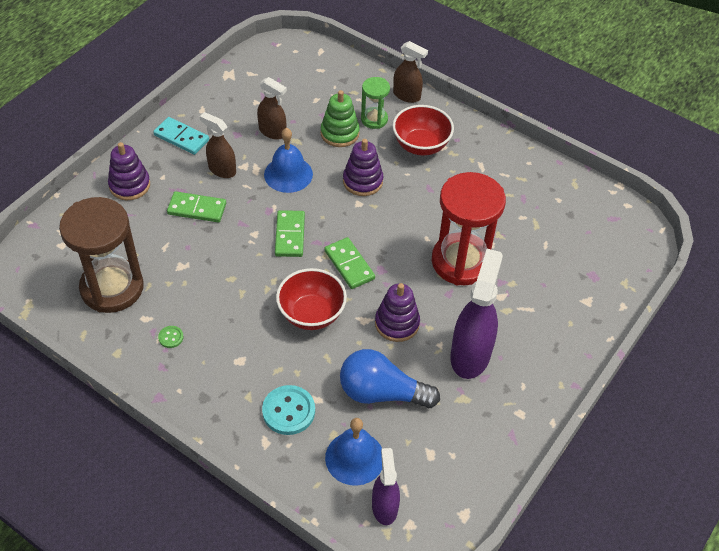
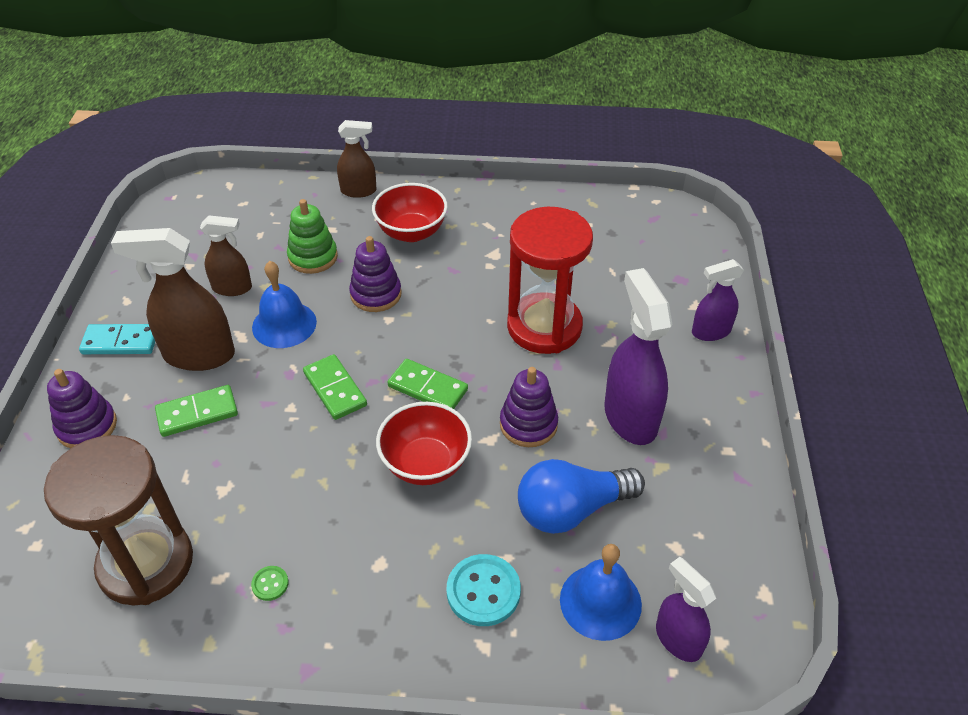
camera: 30 degrees left, 5 degrees down
(222, 170) = (198, 355): brown spray bottle -> brown spray bottle, size x1.68
(374, 119) = (341, 228): green hourglass -> none
(581, 326) = (710, 332): none -> purple spray bottle

